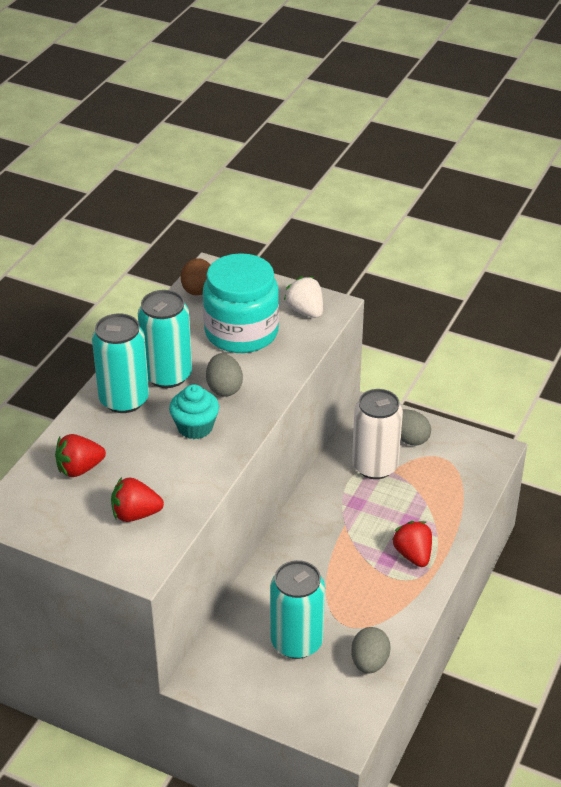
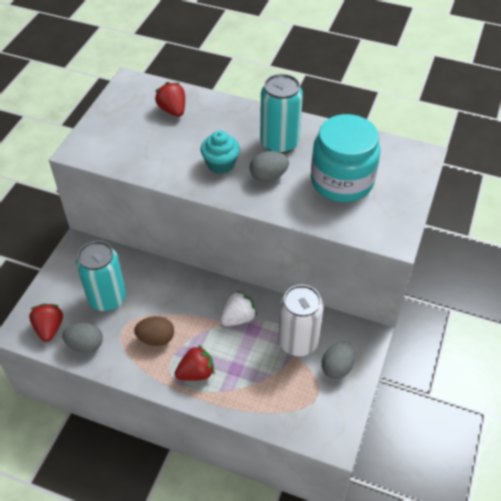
camera: 85 degrees right, 10 degrees up
(124, 399) = (248, 123): turquoise can -> none
(135, 514) = (128, 142): red strawberry -> red strawberry (49, 328)
(197, 291) = (390, 149): brown egg -> brown egg (156, 338)
(305, 311) = (381, 221): white strawberry -> white strawberry (238, 318)

